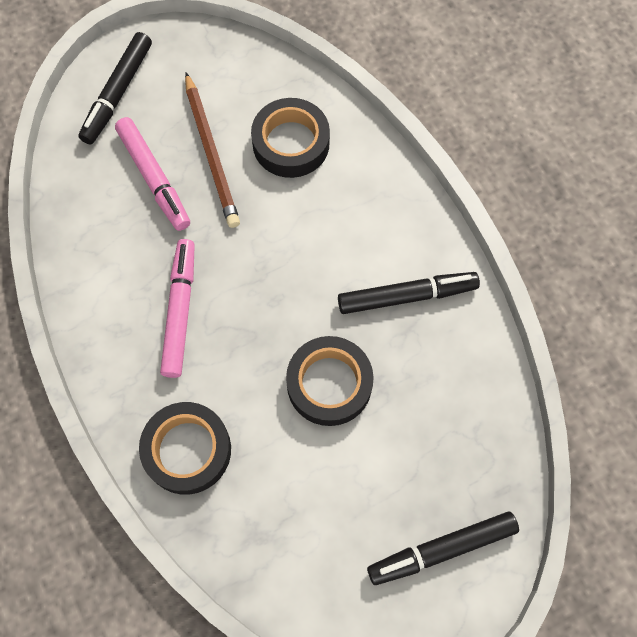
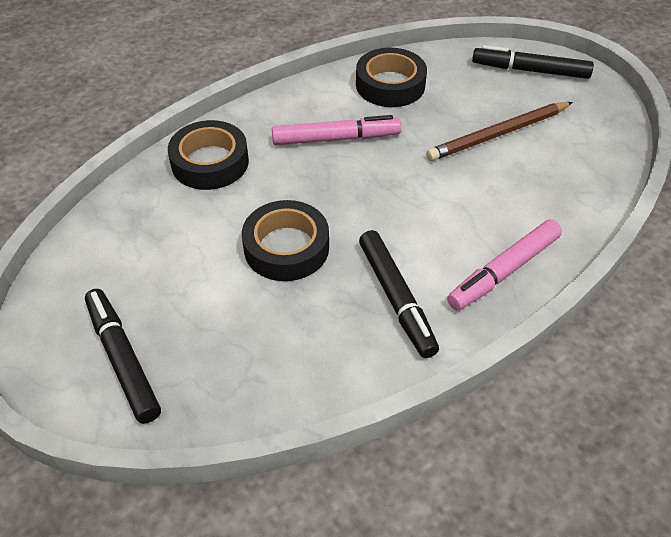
camera: 80 degrees right, 20 degrees down
(154, 178) = (457, 104): pink marker -> pink marker (504, 271)
(291, 143) = (534, 185): black tape -> black tape (390, 85)

